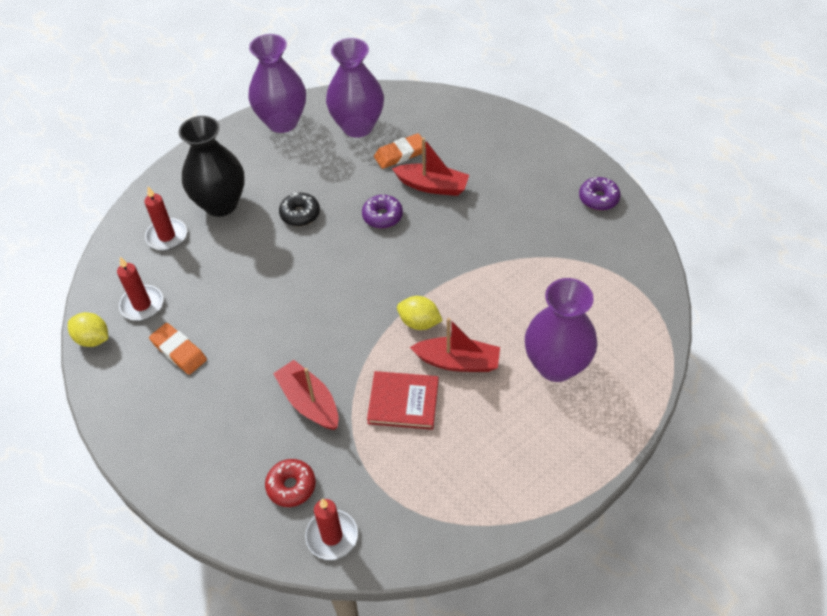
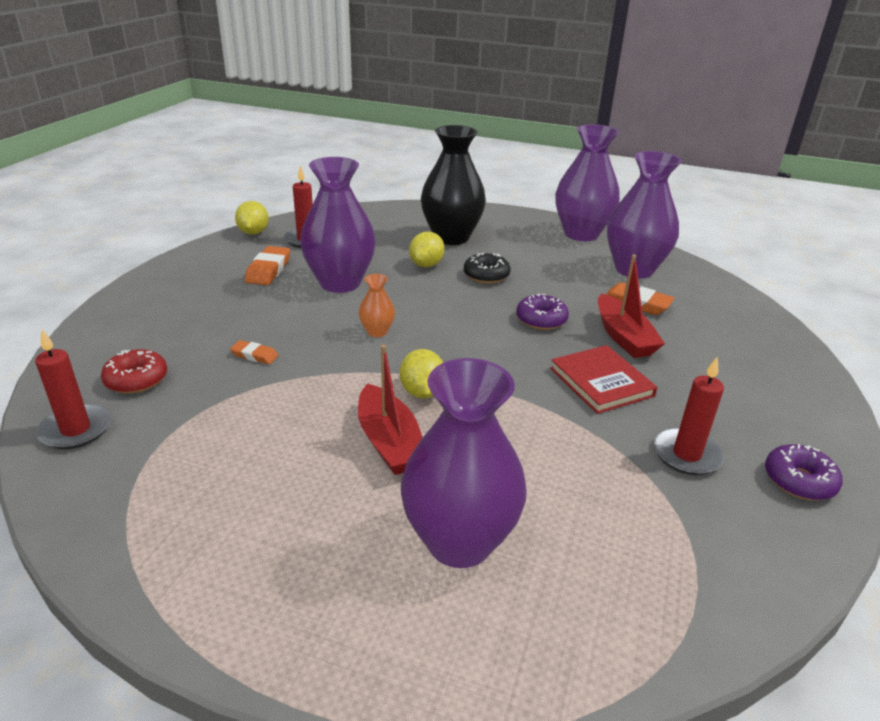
camera: 55 degrees right, 20 degrees down
(167, 236) = (389, 227): red candle -> red candle (686, 454)
(240, 310) = (340, 283): none -> purple vase
(254, 242) = (426, 265): none -> yellow lemon
(309, 402) = (254, 355): red boat -> orange eraser
(330, 316) = (377, 332): none -> orange vase
(403, 402) = (297, 419): red book -> red book (601, 382)

